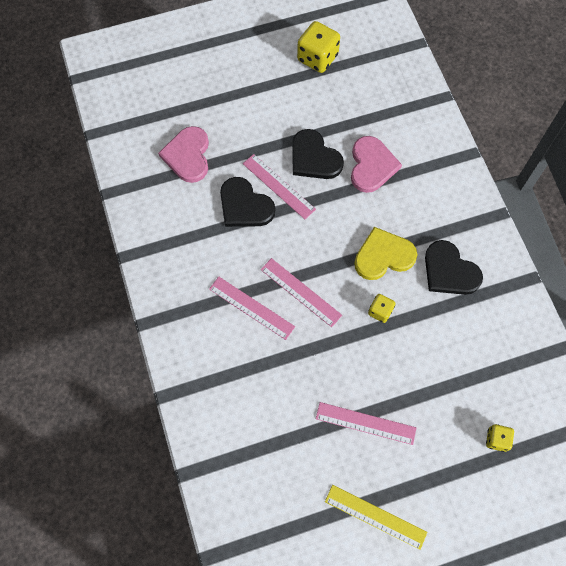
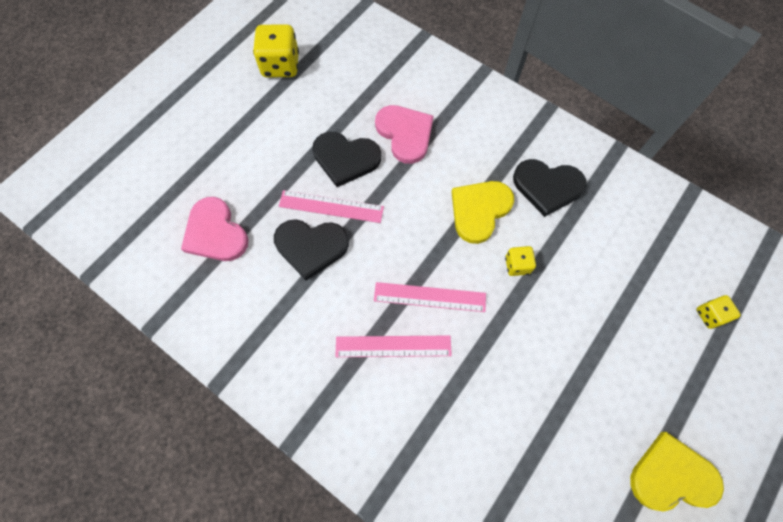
camera: 35 degrees left, 0 degrees up
(365, 423) = (589, 385): pink ruler -> none
(375, 516) = (672, 475): yellow ruler -> yellow heart

